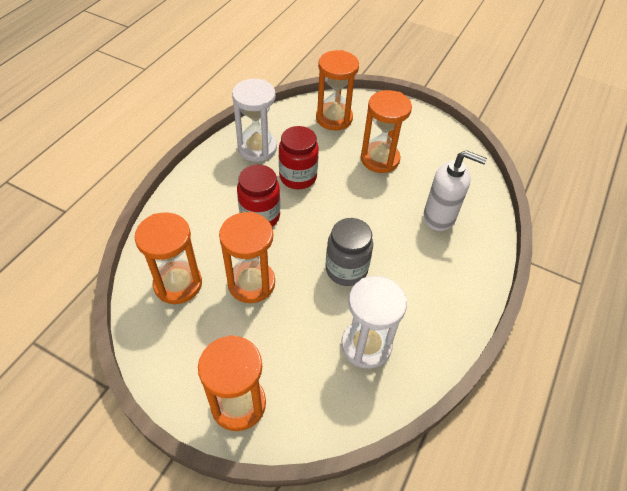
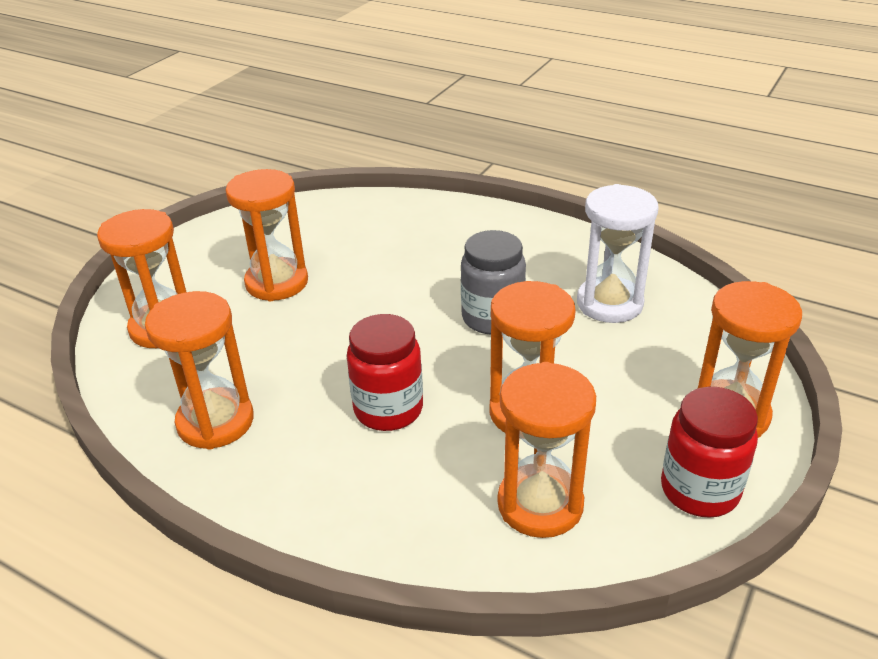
camera: 85 degrees left, 15 degrees down
(257, 148) = (215, 422): white hourglass -> orange hourglass
(298, 177) = (301, 368): red jar -> red jar (699, 490)
(439, 217) = (398, 238): white soap dispenser -> none

